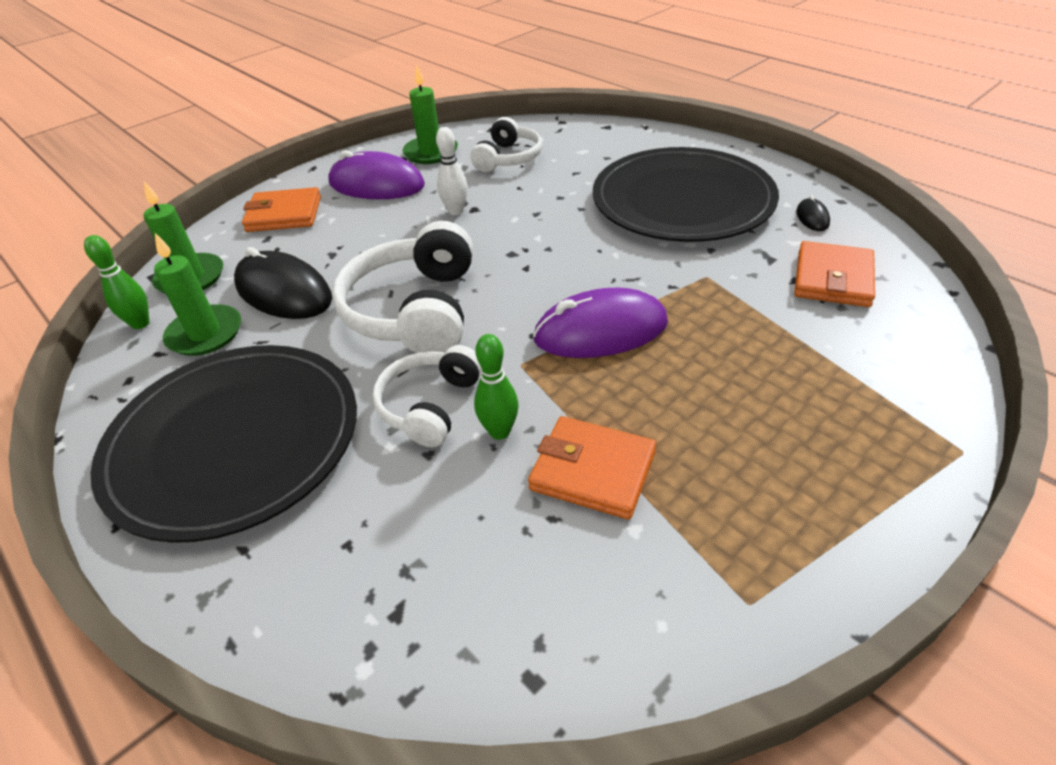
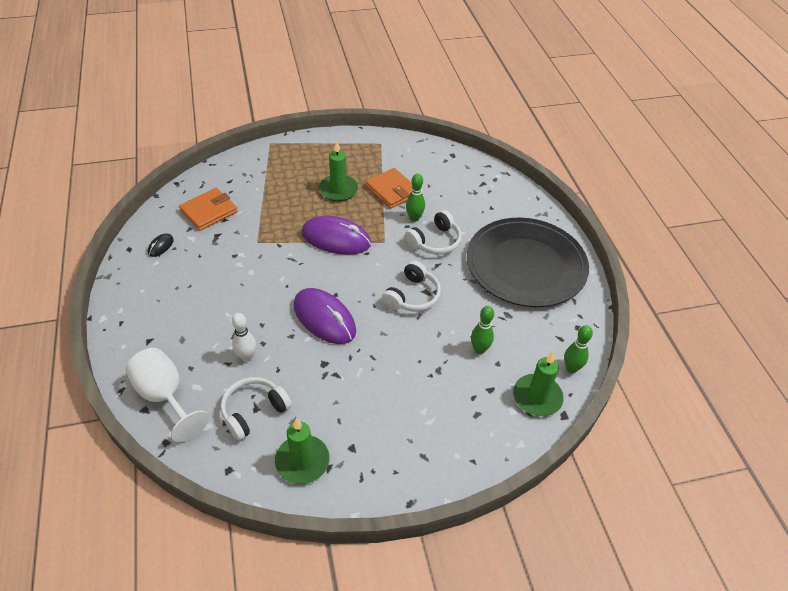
camera: 155 degrees left, 5 degrees up
(205, 334) = (532, 339): green candle -> green candle (338, 190)
(284, 214) = (456, 438): orange wallet -> none
(284, 292) = (479, 349): black mouse -> green bowling pin
(376, 185) = (371, 437): purple mouse -> purple mouse (324, 318)
(415, 310) = (412, 296): white headphones -> white headphones, size x0.62
(455, 211) = (337, 367): white bowling pin -> white bowling pin (246, 357)
(601, 137) = (165, 396): none -> white goblet
(682, 200) = (201, 296): black plate -> none

